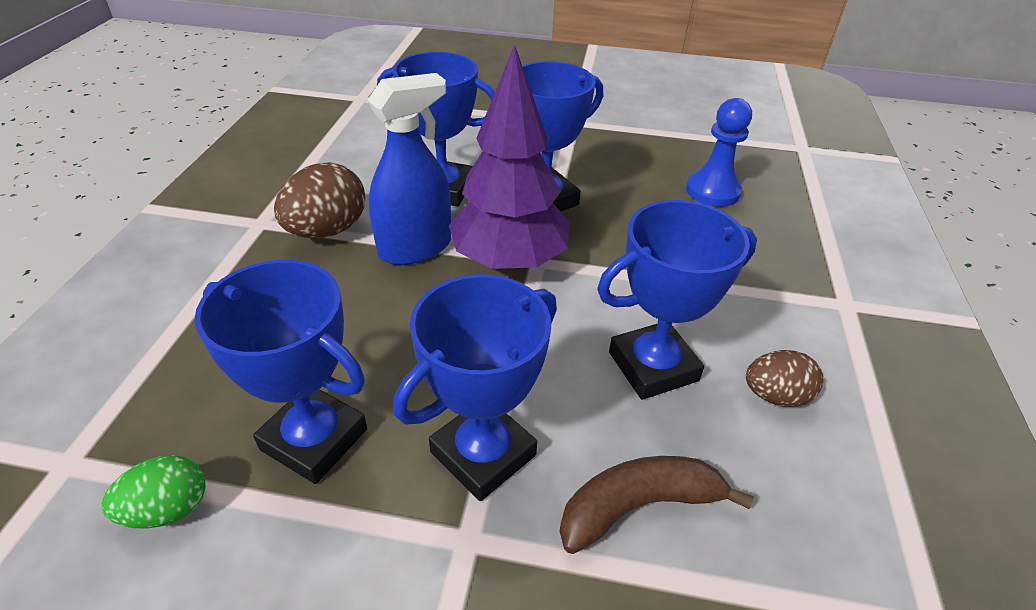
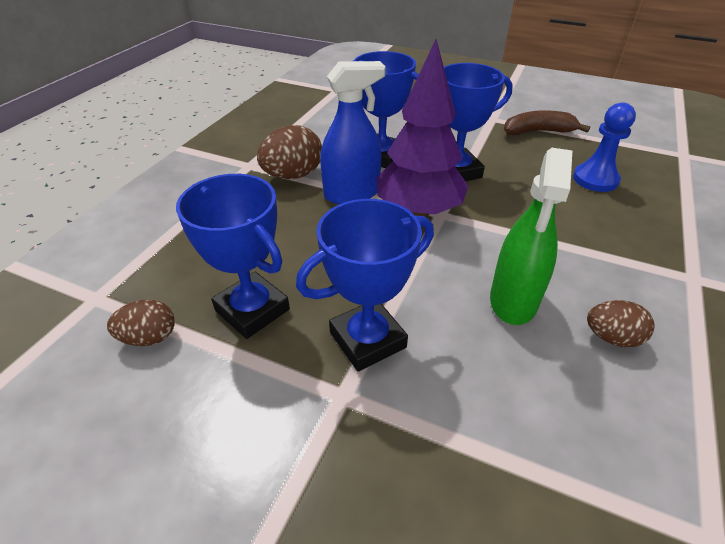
camera: 15 degrees right, 0 degrees up
(168, 509) = (149, 337): green egg -> brown egg
(638, 506) = (477, 398): brown banana -> brown banana (538, 132)
(653, 366) = (513, 300): blue trophy -> green spray bottle

